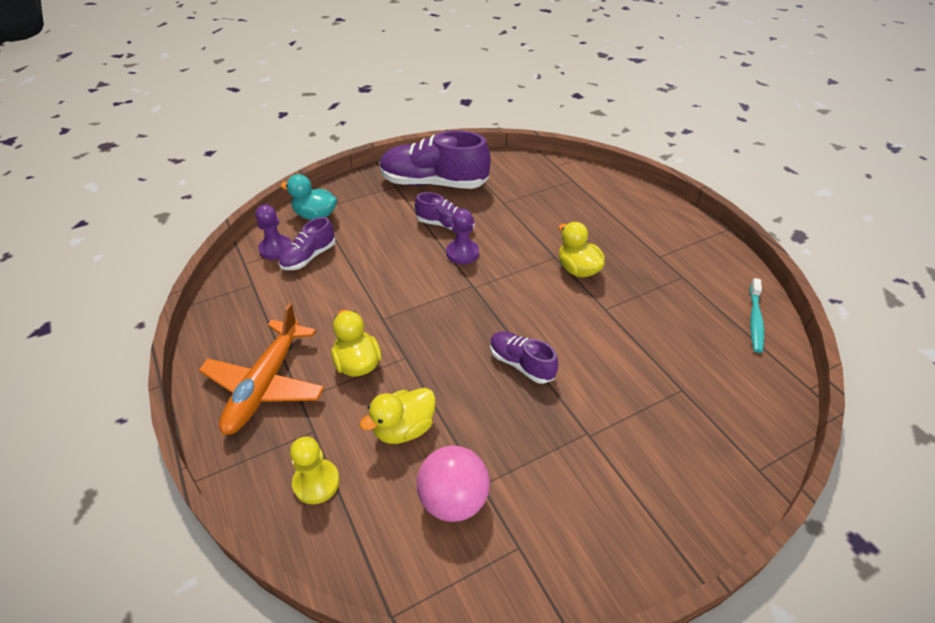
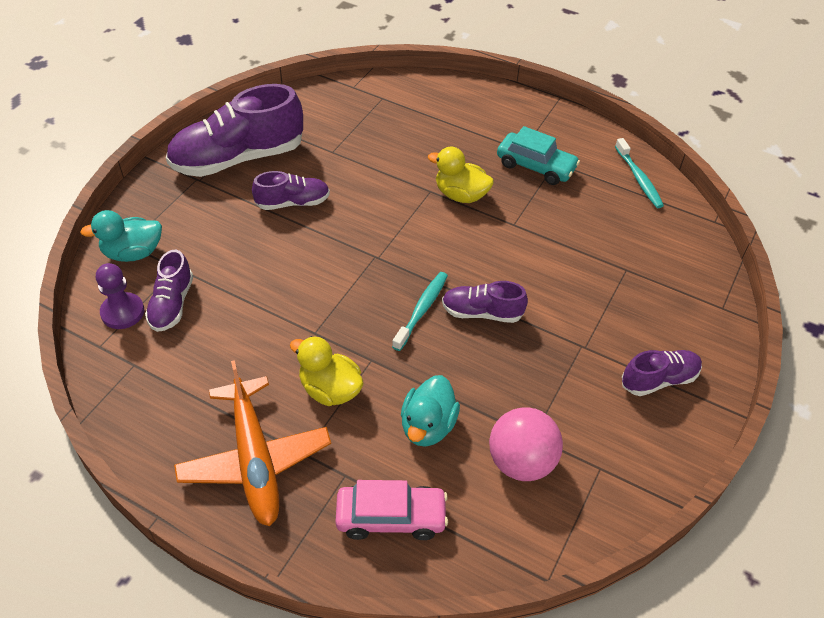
camera: 35 degrees left, 5 degrees up
(316, 482) = (391, 517): yellow pawn -> pink car
(404, 429) = (428, 426): yellow duck -> turquoise duck
(462, 253) = (336, 226): purple pawn -> none
(474, 339) = (422, 310): none -> turquoise toothbrush
(639, 500) = (659, 380): none -> purple shoe
(661, 273) = (536, 166): none -> turquoise car

